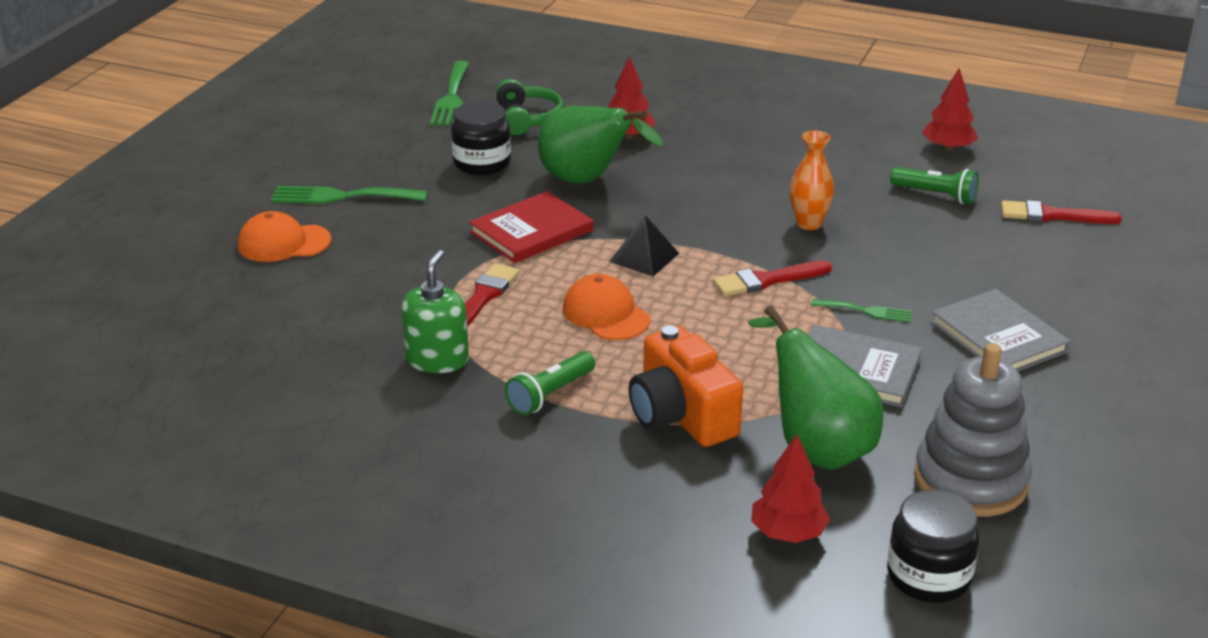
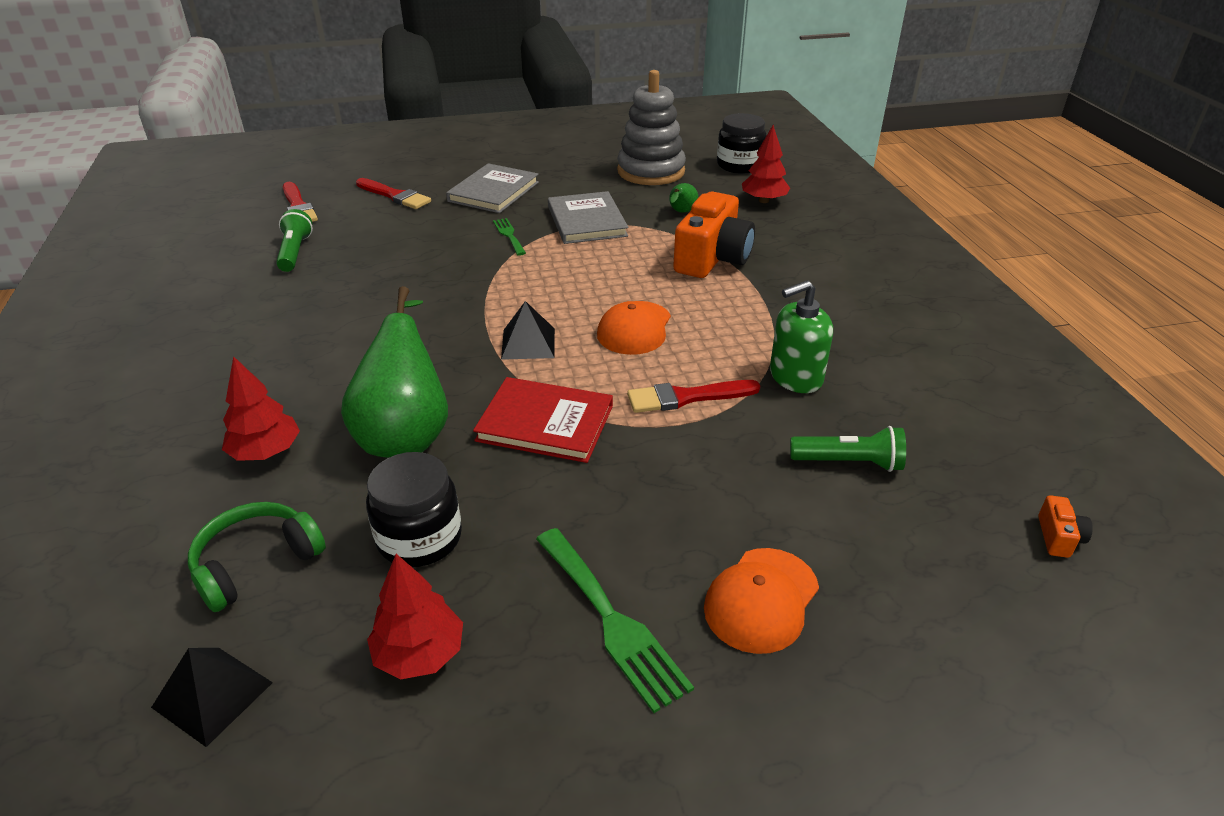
camera: 125 degrees left, 5 degrees up
(146, 372) = (1058, 537): none -> orange camera
(283, 243) = (761, 600): orange cap -> orange cap turned 75 degrees clockwise
(451, 98) = (212, 695): green fork -> black pyramid
(550, 394) = (761, 310): green flashlight -> green flashlight (849, 462)
(767, 280) = (506, 280): red brush -> red brush (395, 196)
(808, 223) = (394, 289): orange vase -> none
(816, 447) = (681, 212): green pear -> green pear, size x0.43
(948, 148) = (191, 267): red tree -> red tree (419, 654)

